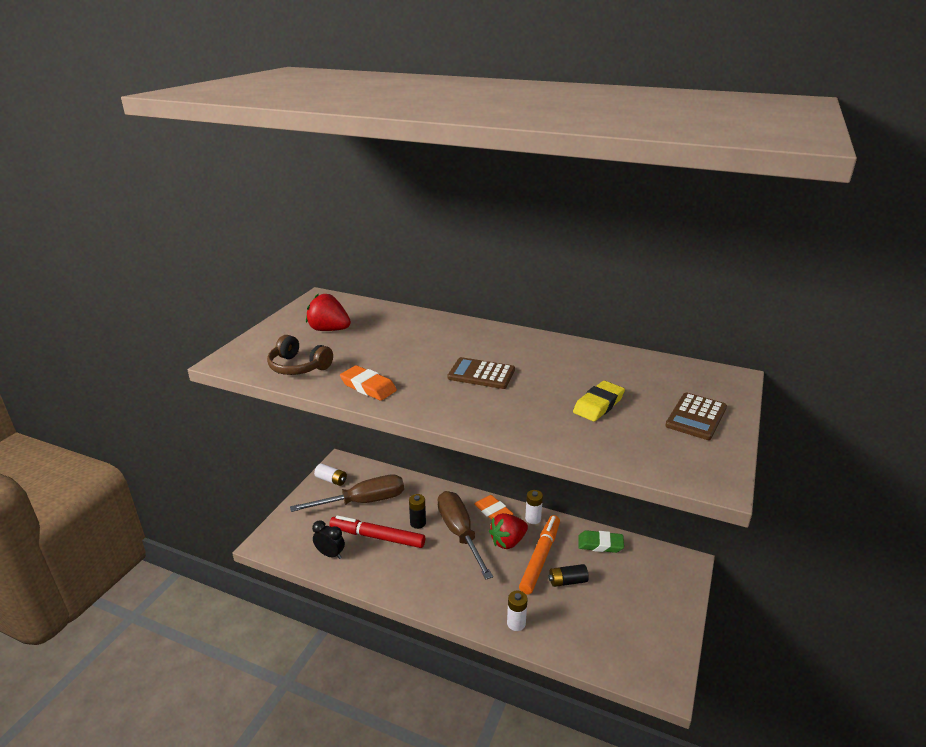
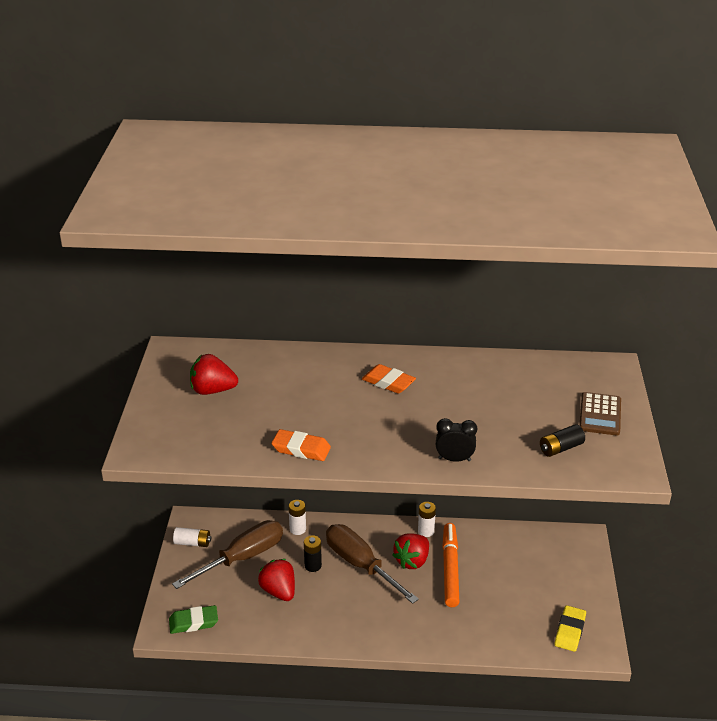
camera: 20 degrees left, 5 degrees up
(298, 367) = (216, 442): brown headphones -> none
(330, 554) = (240, 622): black clock -> black clock (454, 459)
(377, 537) = (279, 591): red marker -> red strawberry
(481, 374) = (397, 411): brown calculator -> none
(493, 511) = (383, 534): orange eraser -> orange eraser (388, 382)
(516, 623) = (455, 636): white battery -> white battery (297, 529)
(567, 581) = (485, 584): black battery -> black battery (561, 448)
(598, 405) = (516, 421): yellow eraser -> yellow eraser (569, 631)
(600, 544) = (500, 540): green eraser -> green eraser (193, 622)

